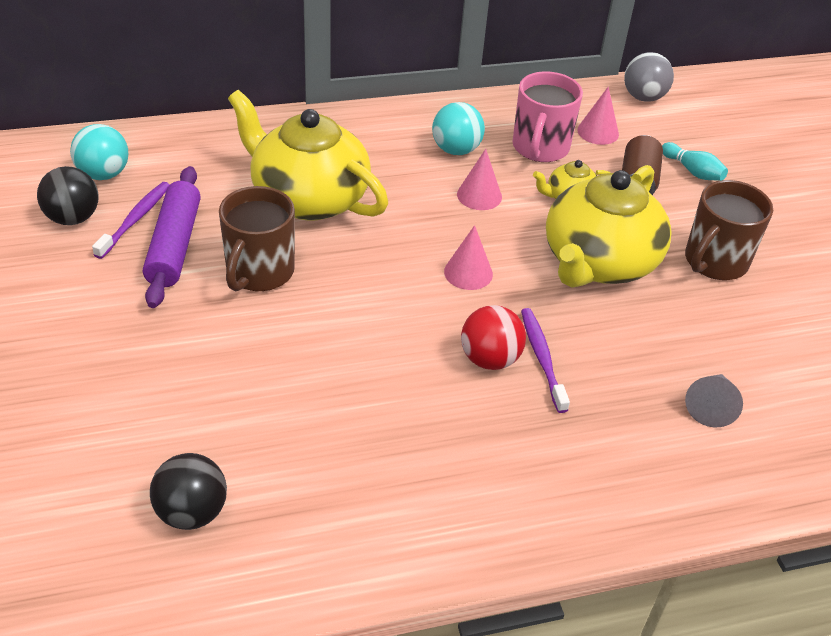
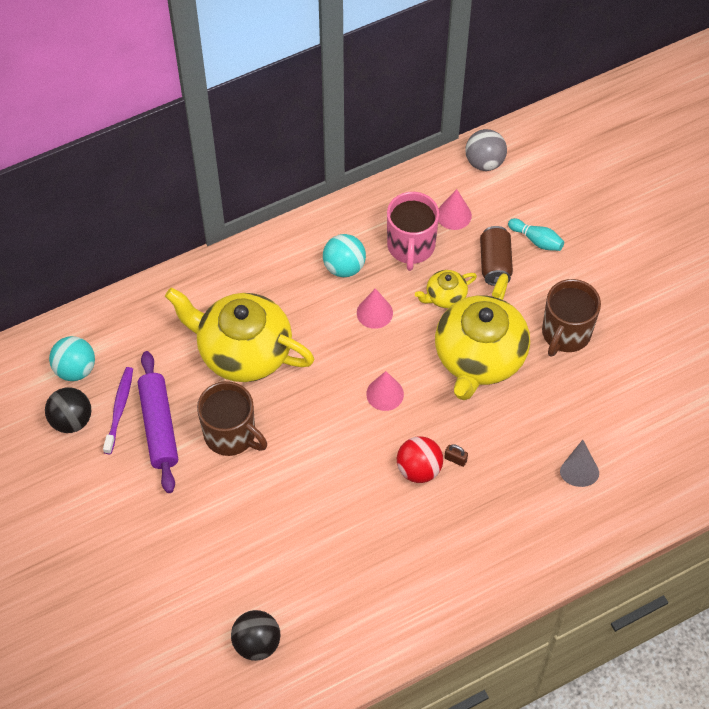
camera: 10 degrees left, 15 degrees up
(259, 272) = (231, 435): brown mug -> brown mug turned 60 degrees counterclockwise
(542, 359) = (455, 459): purple toothbrush -> brown padlock

